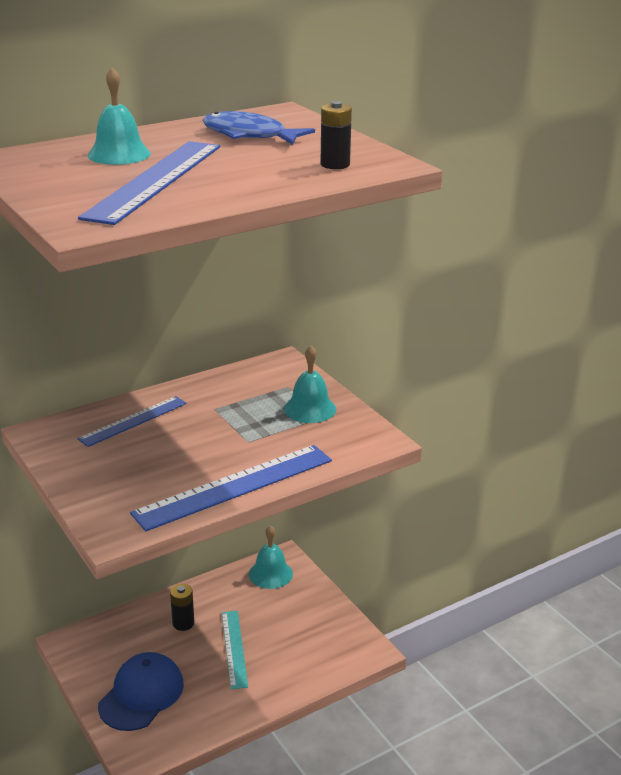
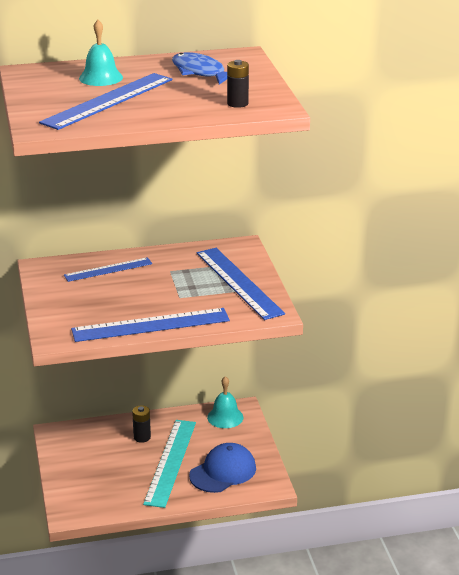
camera: 20 degrees right, 0 degrees up
(141, 695) = (89, 477): blue cap -> blue cap (223, 472)
(234, 648) = (170, 462): turquoise ruler -> turquoise ruler, size x1.64
(310, 409) = (239, 282): turquoise bell -> blue ruler

